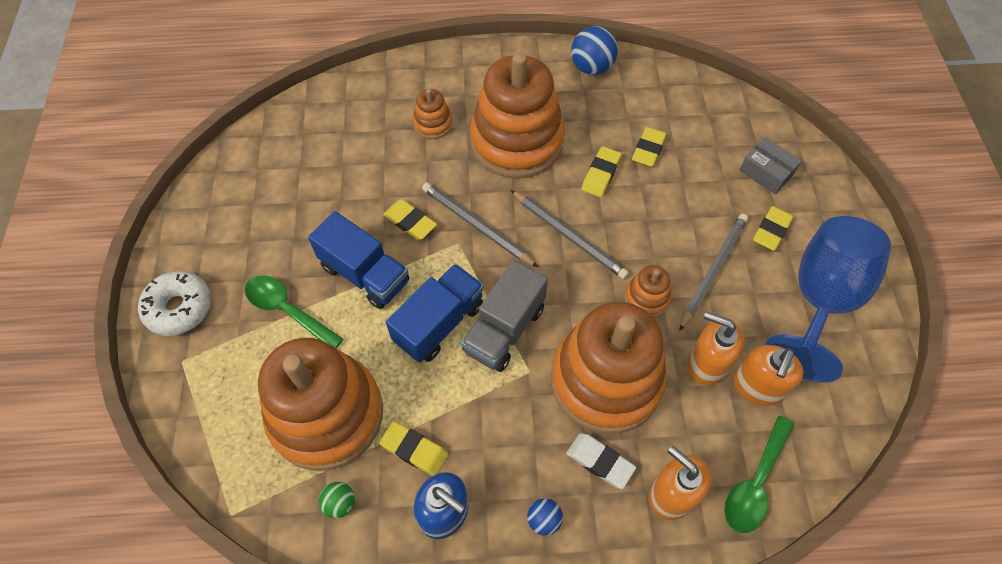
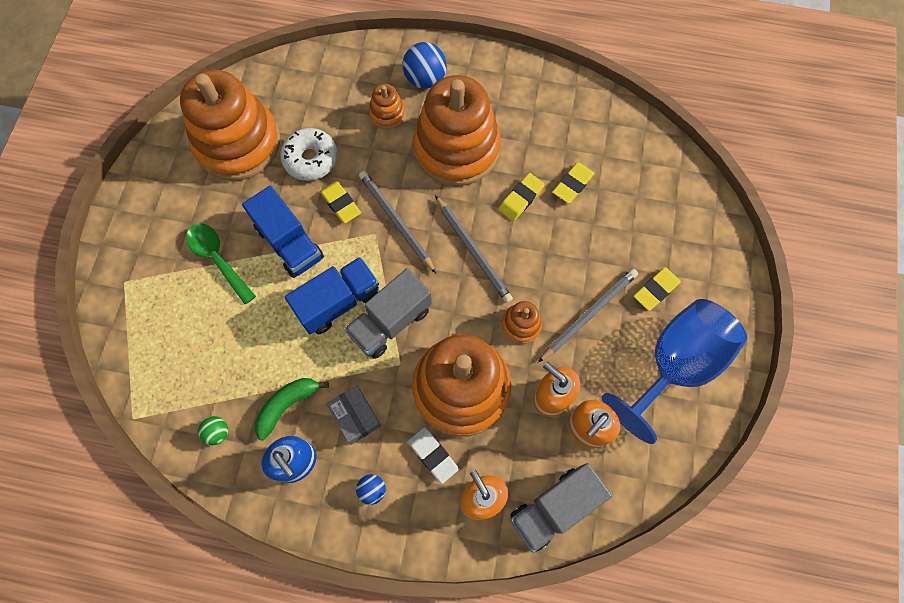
camera: 15 degrees right, 10 degrees up
(179, 308) = (132, 235): white donut -> white donut (311, 159)
(326, 414) = (226, 357): orange stacking toy -> orange stacking toy (238, 143)
(414, 450) = (287, 405): yellow eraser -> green banana
(591, 67) = (549, 89): blue ball -> blue ball (425, 79)
(755, 483) = (554, 508): green spoon -> grey truck
(766, 172) = (673, 233): grey box -> grey box (355, 416)

